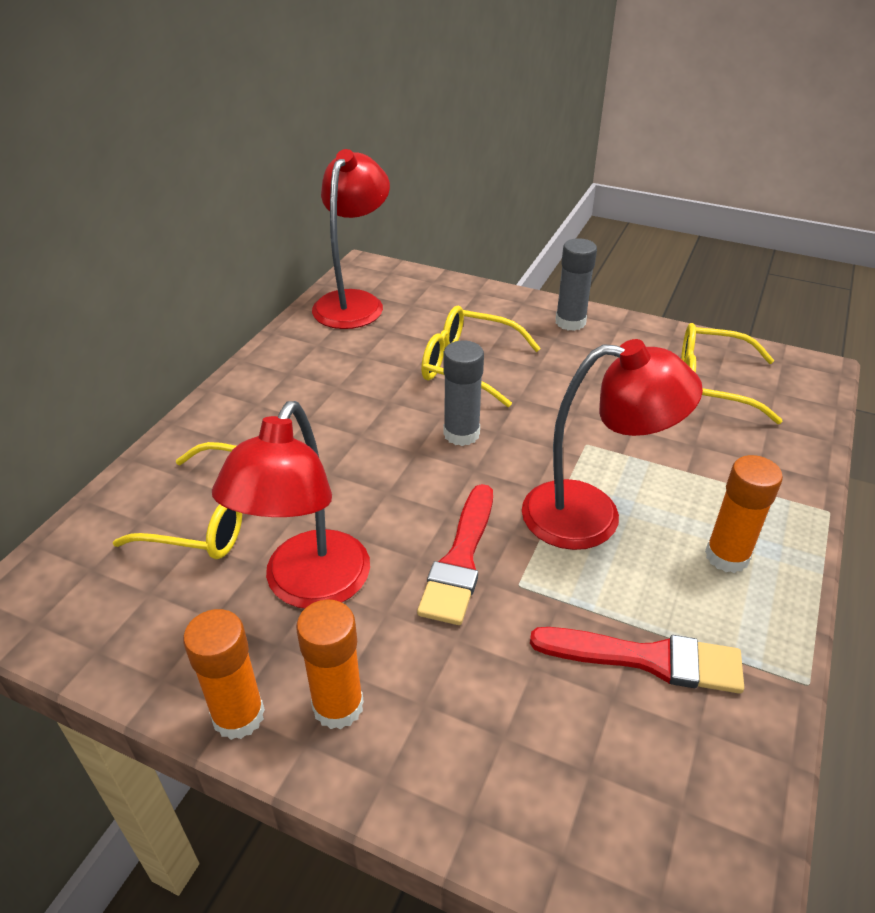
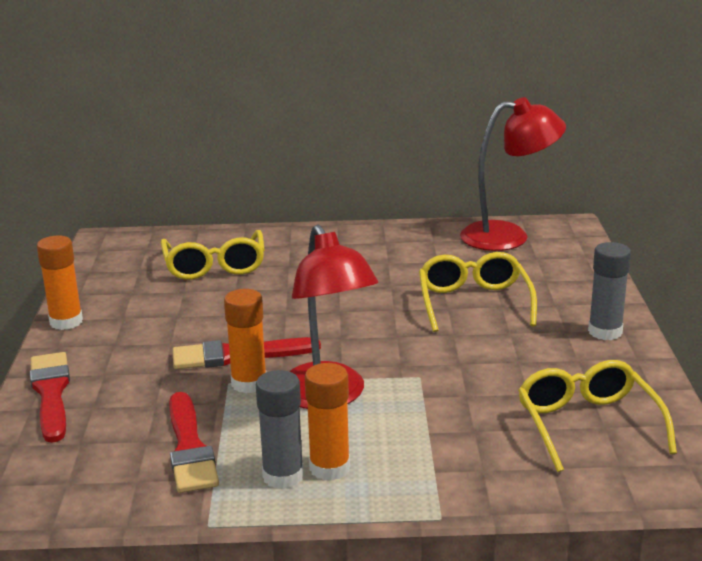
camera: 65 degrees right, 15 degrees down
(309, 587) = (175, 312): red lamp -> none
(338, 706) = (88, 348): orange glue stick -> orange glue stick (249, 383)
(441, 780) = (51, 393): none -> red brush
(461, 434) = (378, 322): grey glue stick -> grey glue stick (283, 476)

